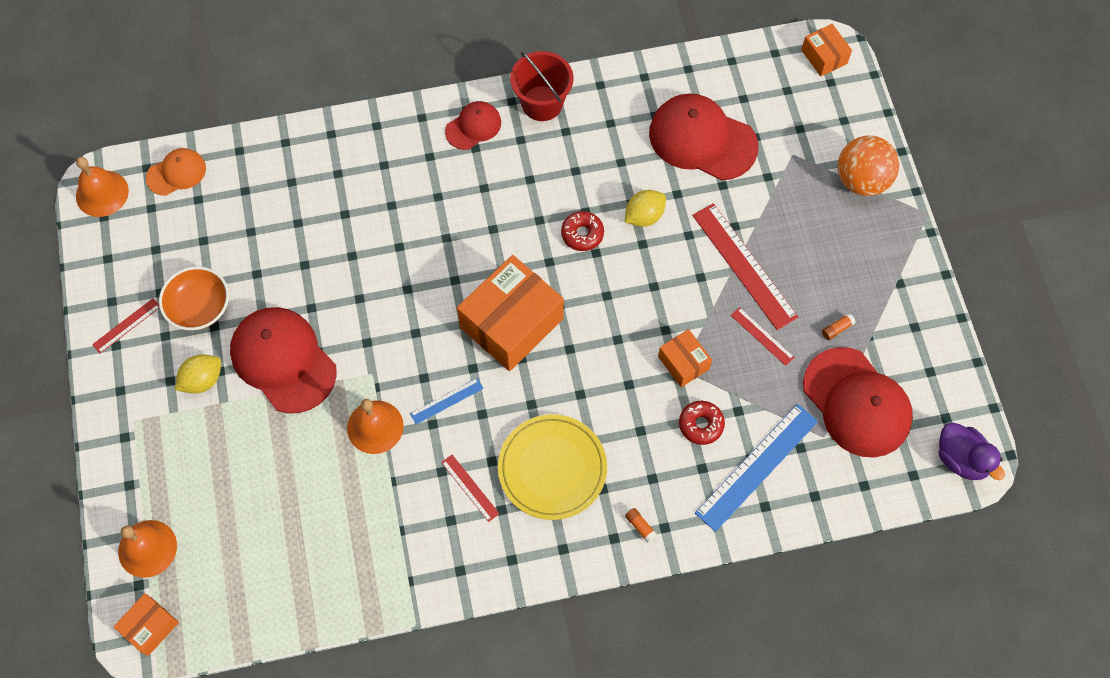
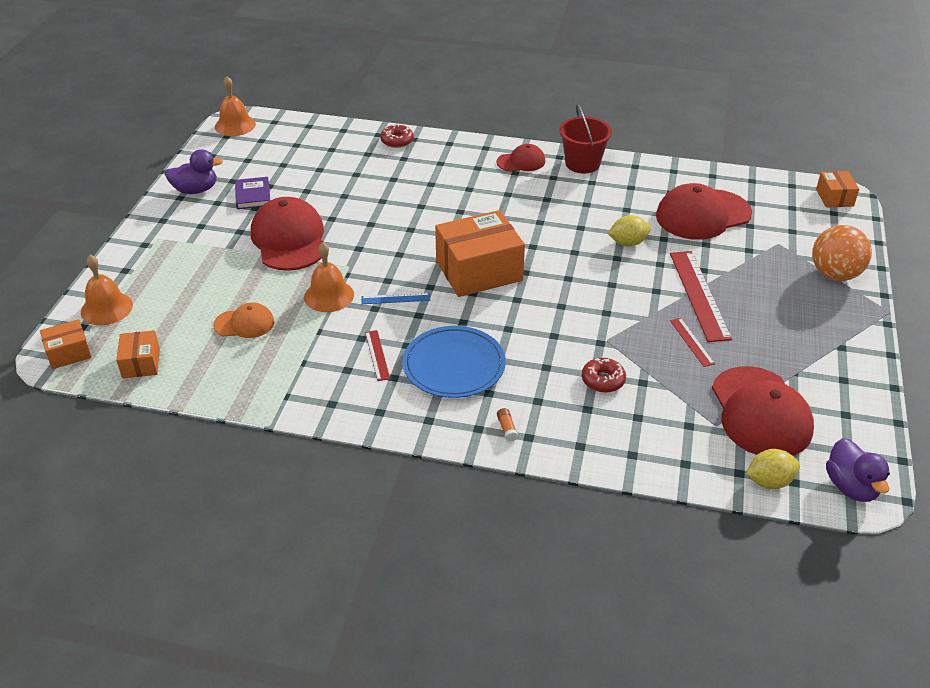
camera: 25 degrees right, 25 degrees down
(127, 325) = (196, 190): red ruler -> purple duck
(176, 173) = (292, 129): orange cap -> orange cap (244, 323)
(199, 307) = (253, 195): orange bowl -> purple book
(202, 380) = (223, 232): yellow lemon -> yellow lemon (769, 481)
(552, 468) = (454, 366): yellow plate -> blue plate
(582, 234) = (570, 239): red donut -> red donut (397, 141)
(683, 363) = (610, 337): orange box -> orange box (141, 363)
(702, 139) = (702, 215): red cap -> red cap turned 75 degrees counterclockwise
(756, 466) = (639, 424): blue ruler -> none
(837, 329) = (765, 358): orange glue stick -> none

